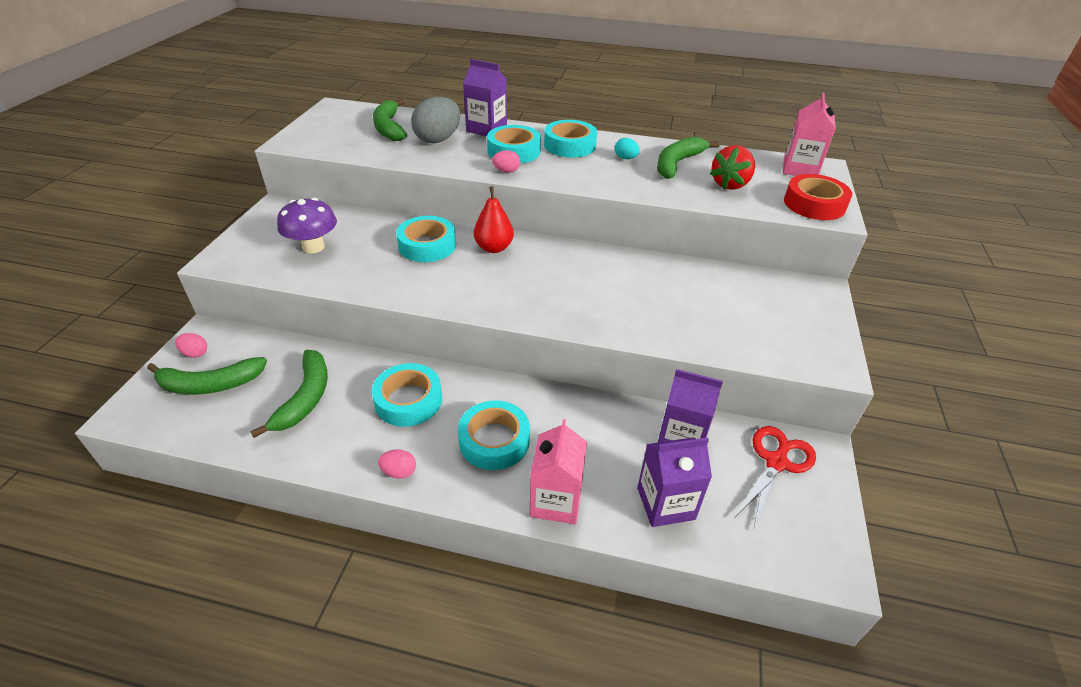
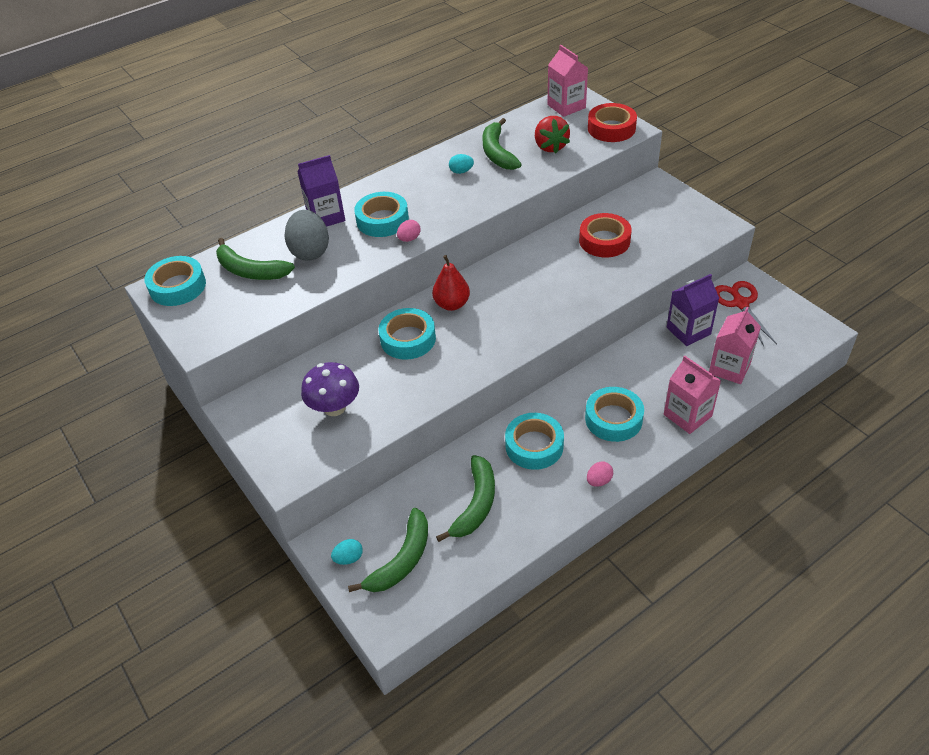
camera: 45 degrees left, 5 degrees up
(195, 353) = (349, 558): pink egg -> turquoise egg
(305, 398) = (476, 504): green banana -> green banana turned 60 degrees clockwise
(570, 145) = (409, 187): turquoise tape -> turquoise tape (178, 286)
(665, 503) = (729, 368): purple carton -> pink carton
(689, 294) = (604, 241): none -> red tape

